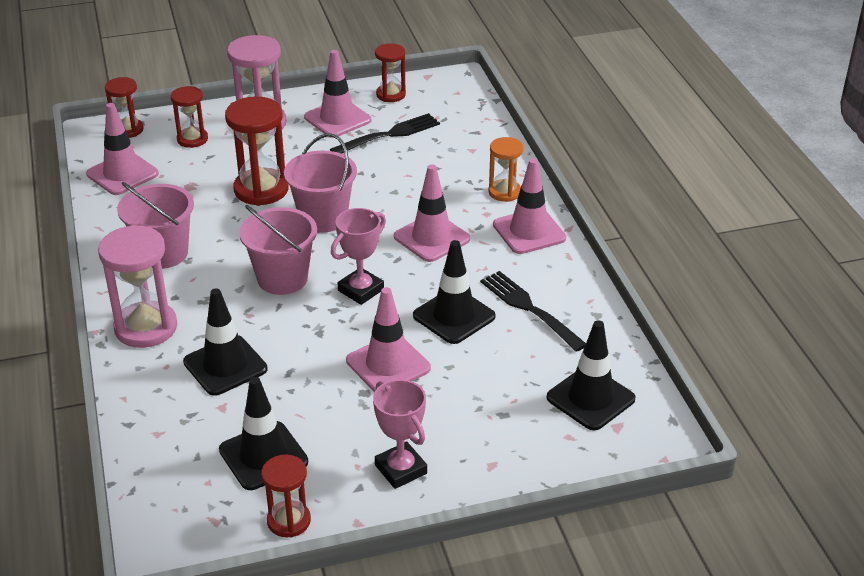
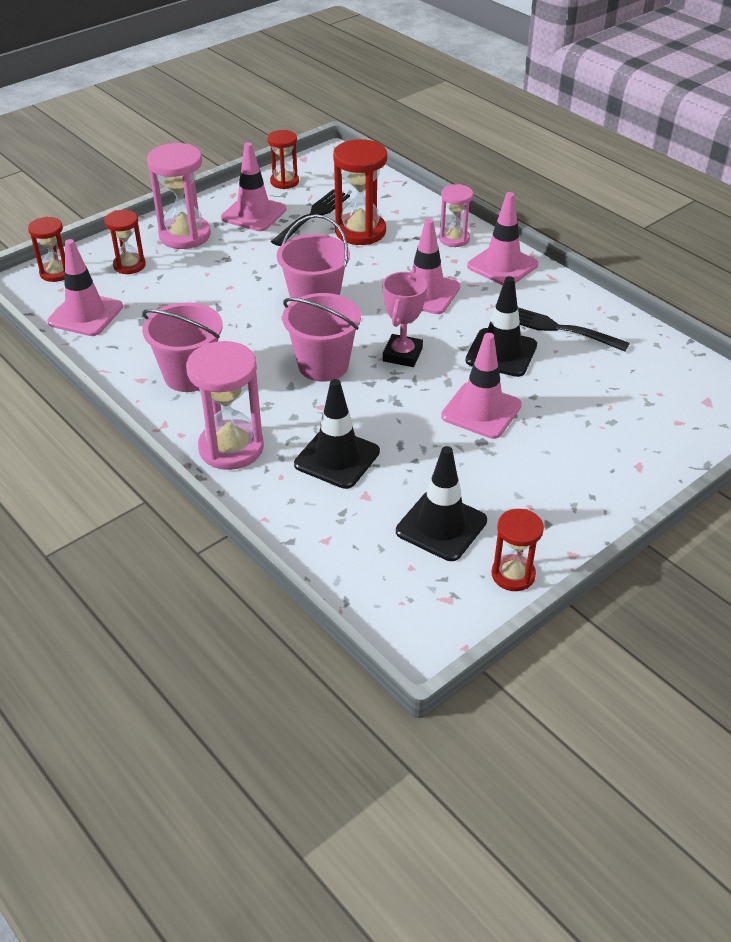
camera: 25 degrees left, 5 degrees up
(261, 190) = (235, 293): red hourglass -> red hourglass (360, 231)
(401, 469) = (569, 496): pink trophy -> none
(504, 192) = (454, 239): orange hourglass -> pink hourglass
(590, 398) = (668, 386): black traffic cone -> none

